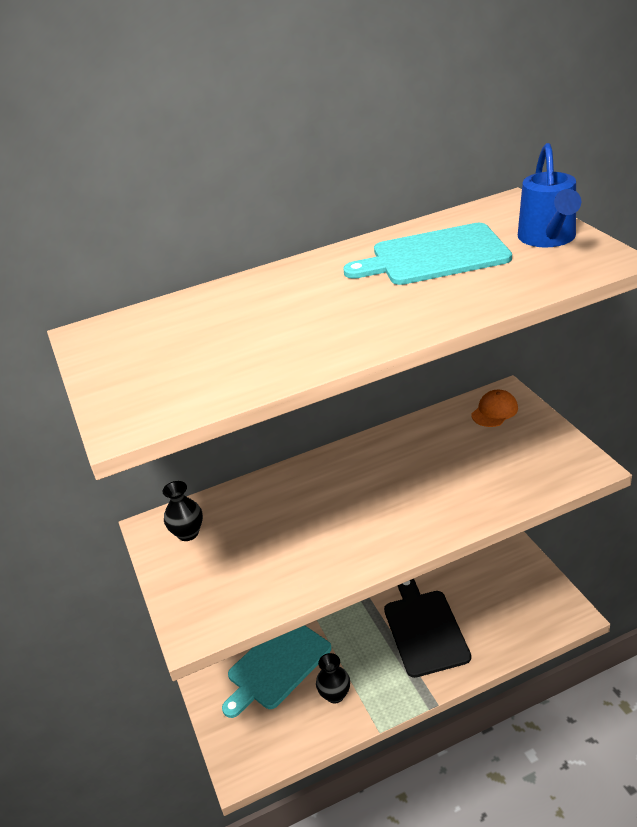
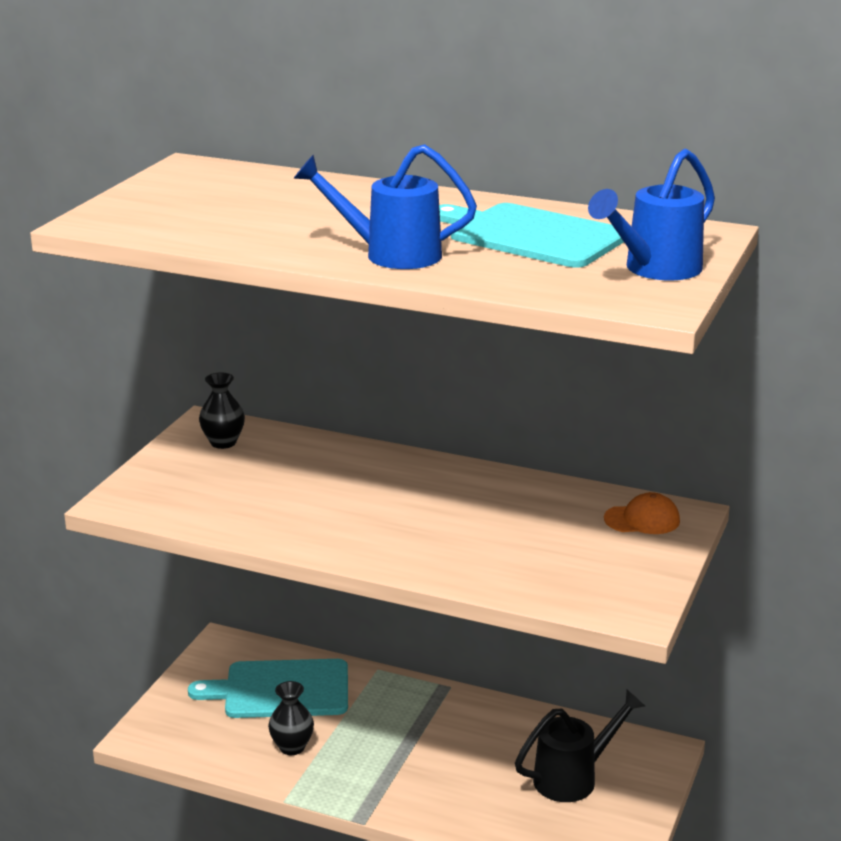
camera: 40 degrees right, 10 degrees down
(395, 316) = (391, 255): none -> blue watering can
(424, 629) = (449, 762): black cutting board -> none
(489, 585) = (573, 778): none -> black watering can

